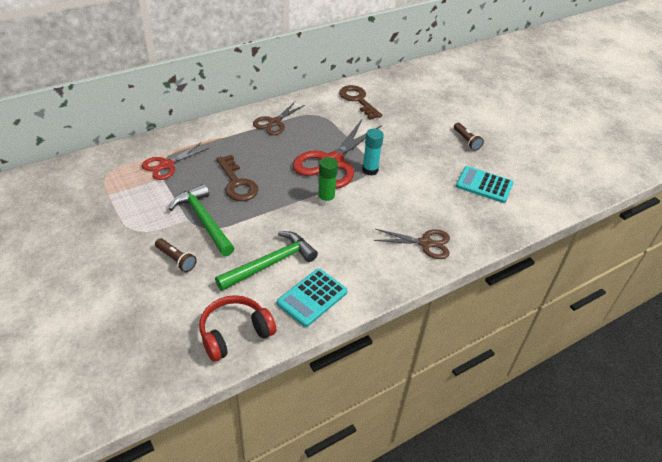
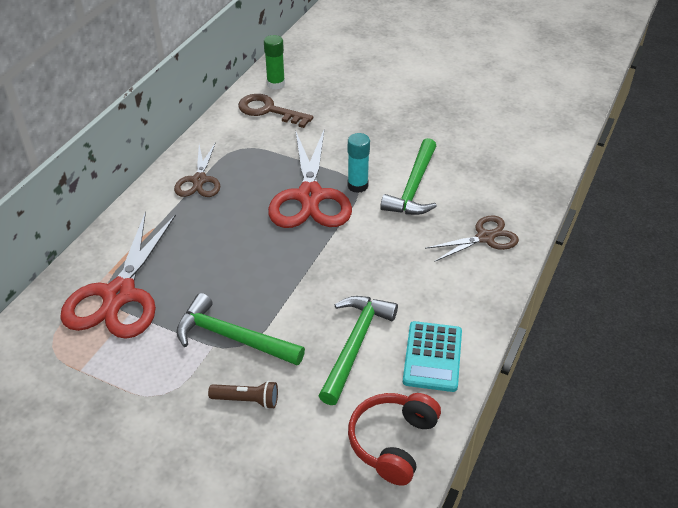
camera: 30 degrees left, 0 degrees up
(166, 165) = (119, 295): red scissors -> red scissors, size x1.77
(237, 183) = (227, 274): brown key -> none
(326, 200) = (344, 242): green glue stick -> green glue stick (276, 84)
(407, 188) = (413, 187): none -> green hammer
(466, 141) = (423, 107): brown flashlight -> none
(484, 185) = (482, 147): turquoise calculator -> none

